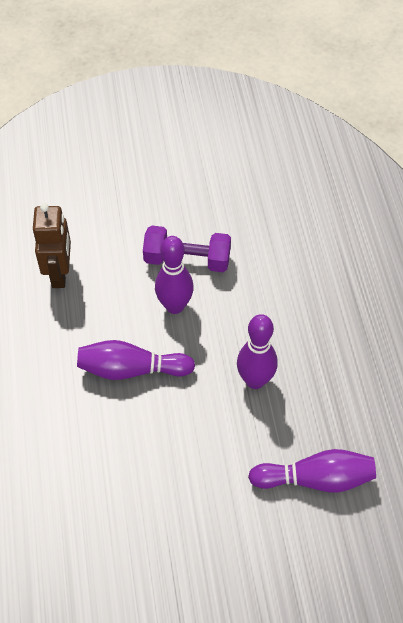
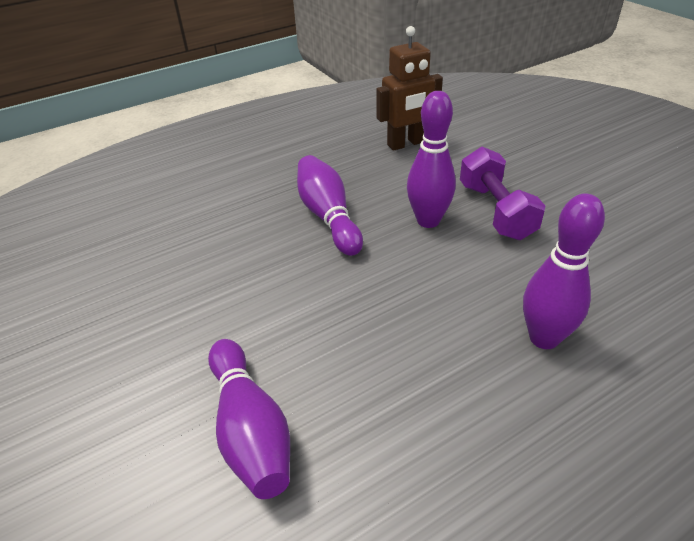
camera: 70 degrees right, 15 degrees down
(255, 380) = (373, 316): purple bowling pin -> purple bowling pin (544, 338)

